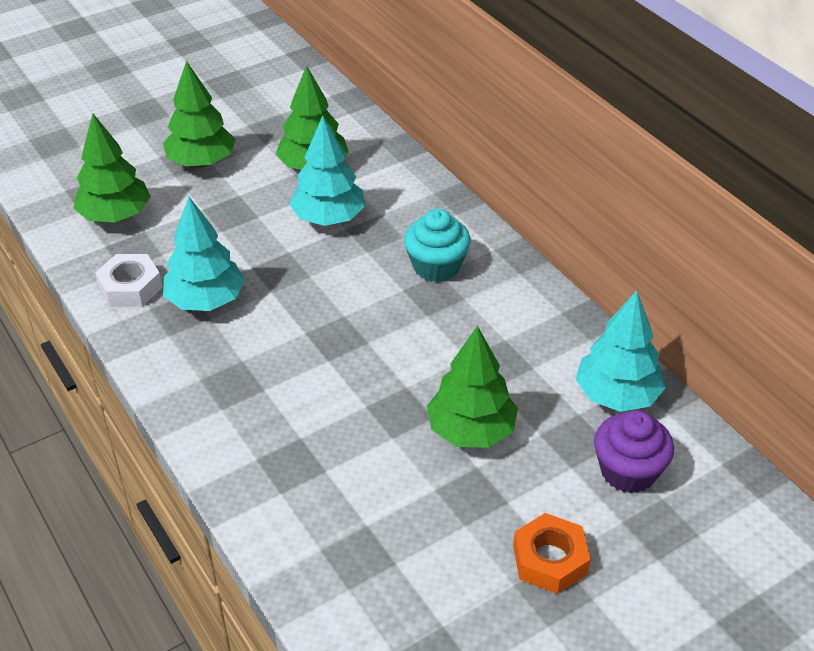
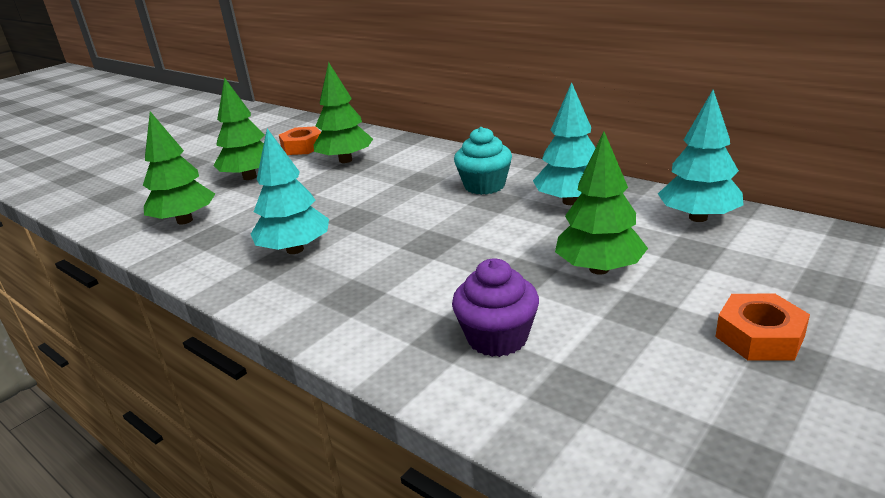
camera: 15 degrees left, 15 degrees down
(130, 287) = (217, 258): white nut -> none
(277, 123) = (302, 147): none -> orange nut
(328, 218) = (376, 182): turquoise tree -> turquoise tree (570, 201)
(628, 471) = (758, 258): purple cupcake -> purple cupcake (497, 338)

